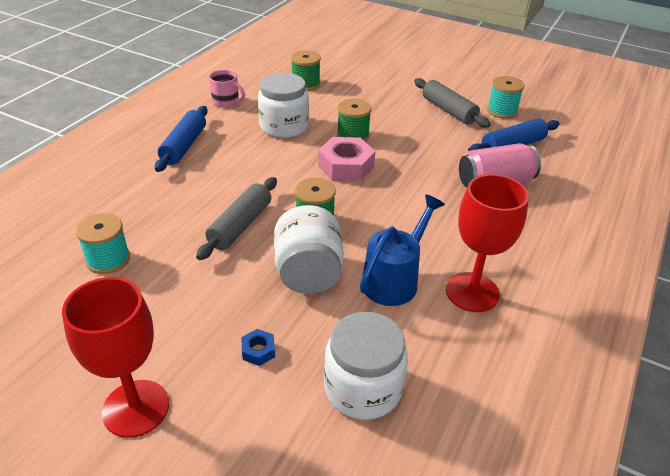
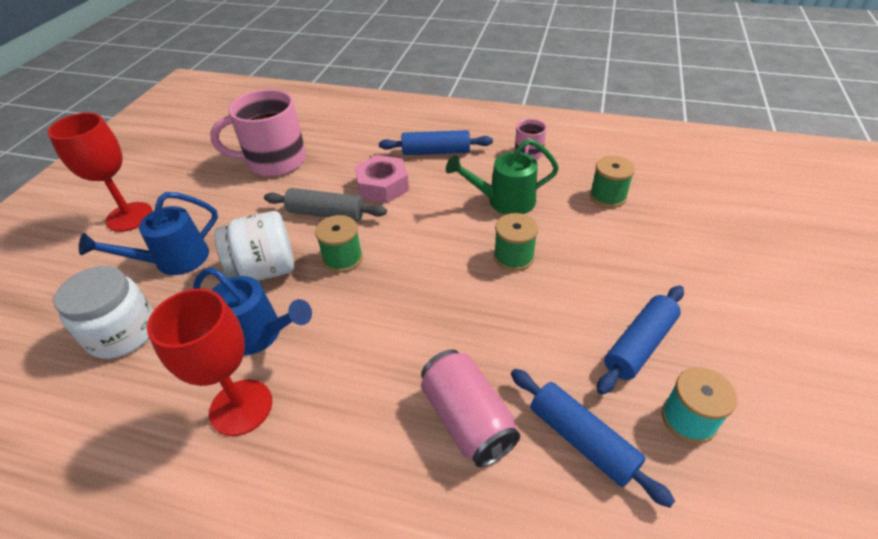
camera: 80 degrees right, 5 degrees up
(108, 259) = (274, 161): turquoise spool -> pink mug
(258, 351) = (173, 261): blue nut -> blue watering can
(284, 126) = (504, 201): white jar -> green watering can
(346, 166) = (446, 263): pink nut -> pink nut (382, 186)
(448, 111) = (639, 345): grey rolling pin -> blue rolling pin

